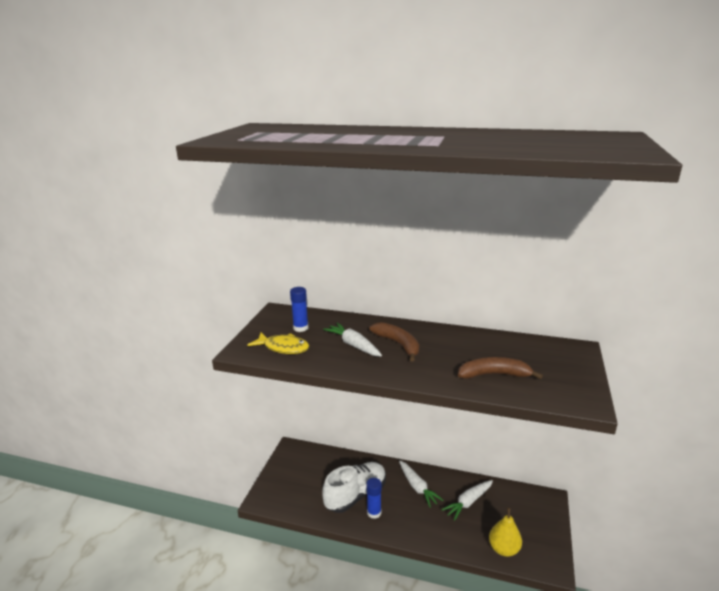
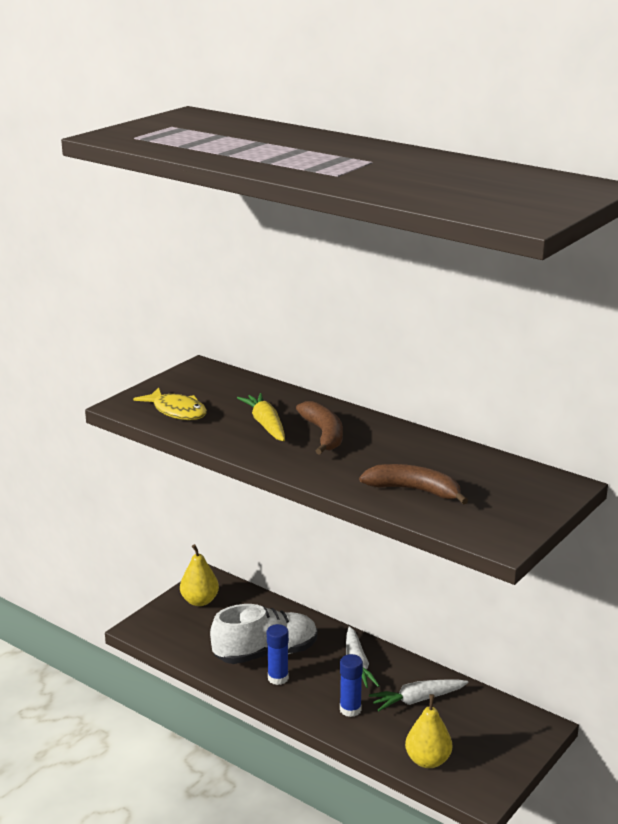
camera: 20 degrees right, 0 degrees up
(292, 466) = (199, 601): none -> yellow pear
(300, 328) = (215, 393): blue glue stick -> blue glue stick (350, 709)
(353, 345) = (266, 425): white carrot -> yellow carrot

